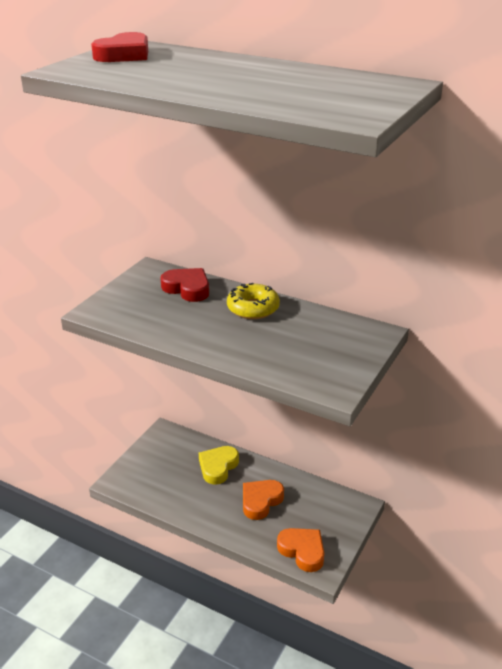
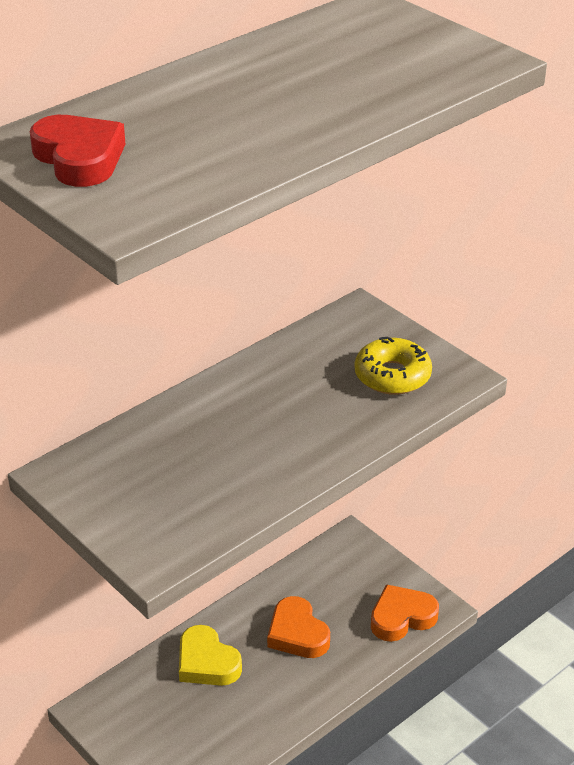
camera: 70 degrees left, 5 degrees up
(187, 288) = (148, 446): red heart -> none
(253, 308) = (243, 396): yellow donut -> yellow donut (392, 375)

